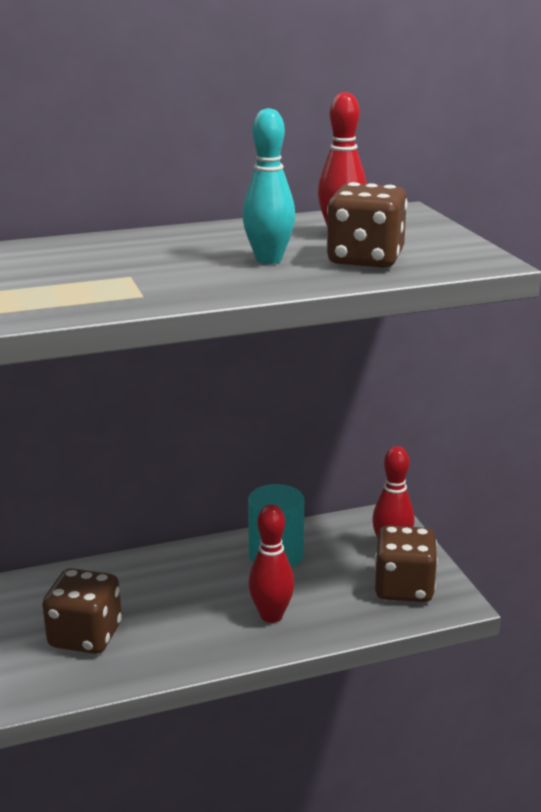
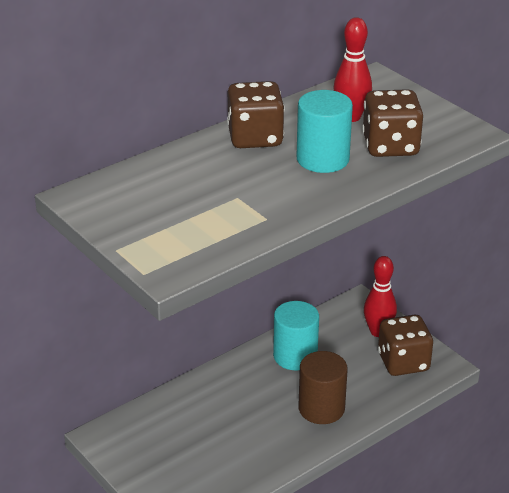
camera: 20 degrees left, 10 degrees up
(85, 636) = (194, 459): brown dice -> brown dice (255, 138)
(269, 260) = (322, 159): turquoise bowling pin -> turquoise cylinder
(271, 616) = (321, 408): red bowling pin -> brown cylinder

